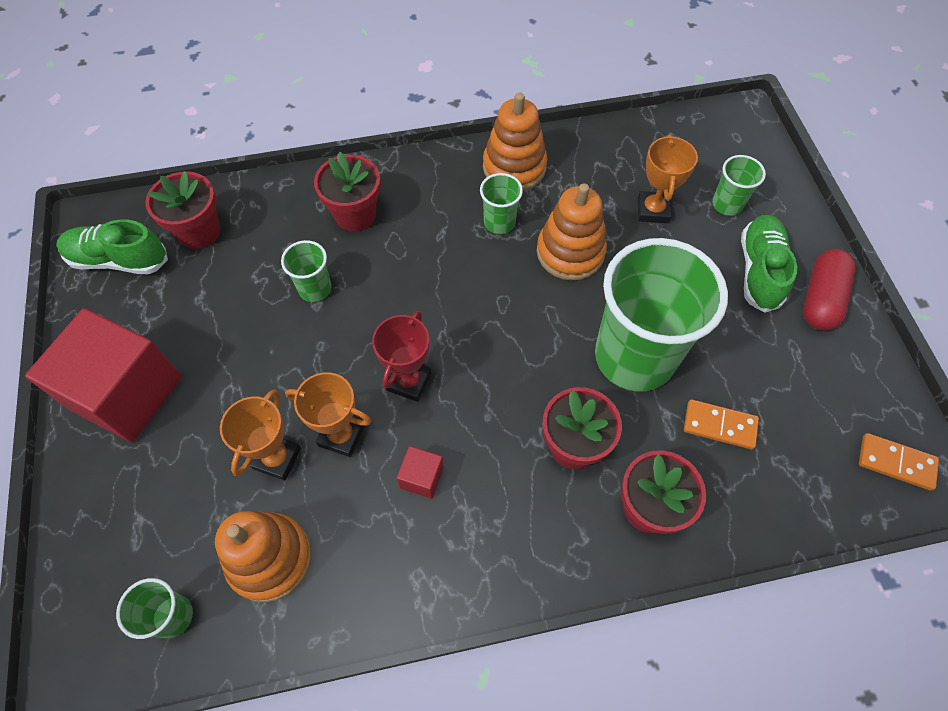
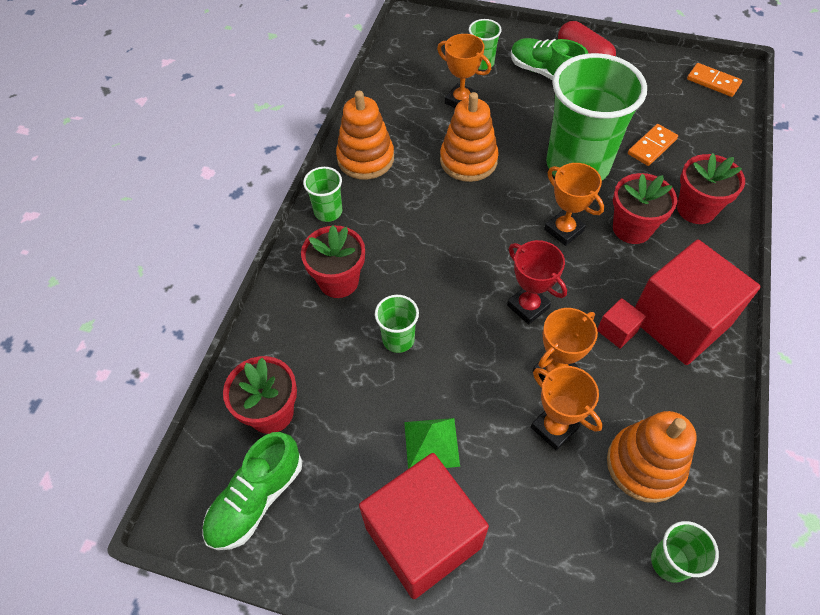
camera: 60 degrees left, 5 degrees down
(218, 361) = (431, 443): none -> green pyramid
(467, 539) = (680, 321): none -> red cube
(499, 222) = (413, 189): green cup -> green cup (328, 211)
(529, 377) = (564, 230): none -> orange trophy
(896, 463) = (713, 82): orange domino -> orange domino turned 75 degrees clockwise

